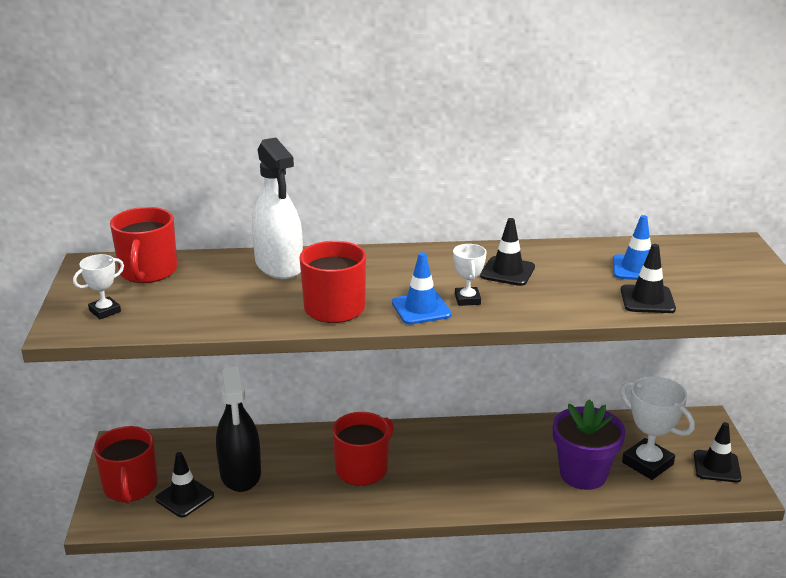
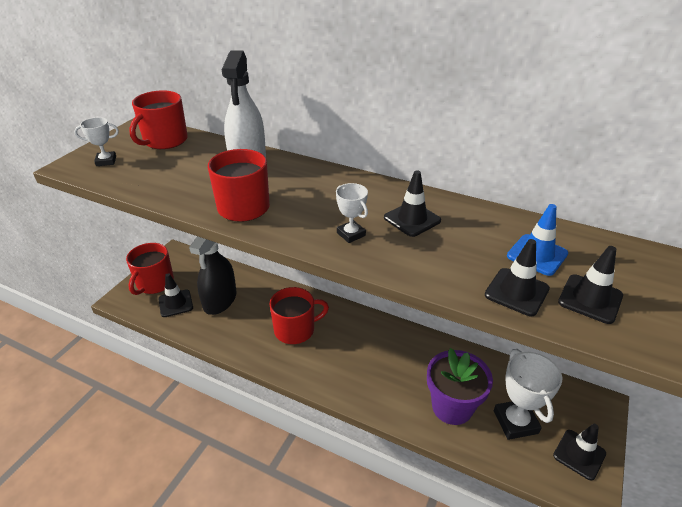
camera: 30 degrees right, 10 degrees up
(421, 309) = (305, 230): blue traffic cone -> none
(467, 299) = (351, 234): white trophy -> white trophy turned 60 degrees counterclockwise
(702, 287) = (590, 299): none -> black traffic cone

